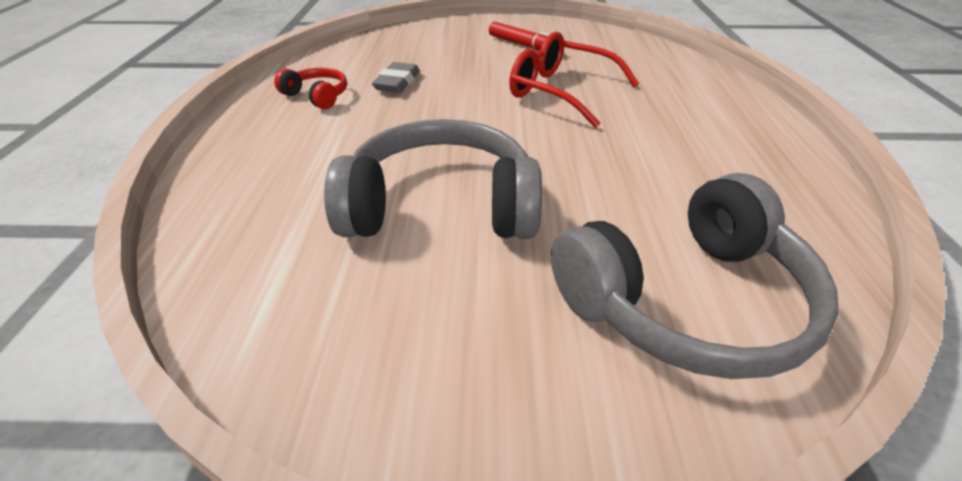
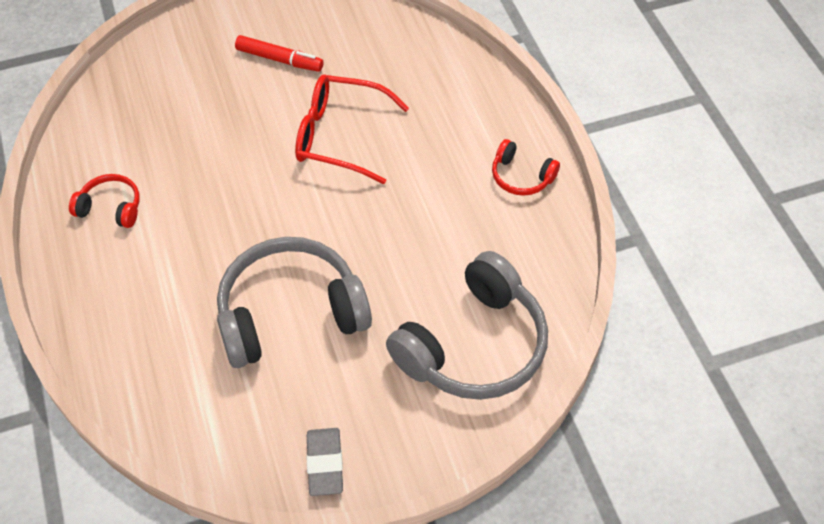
camera: 20 degrees left, 15 degrees up
(397, 82) = (177, 163): grey eraser -> grey eraser (325, 463)
(765, 151) = (521, 177): none -> red headphones

